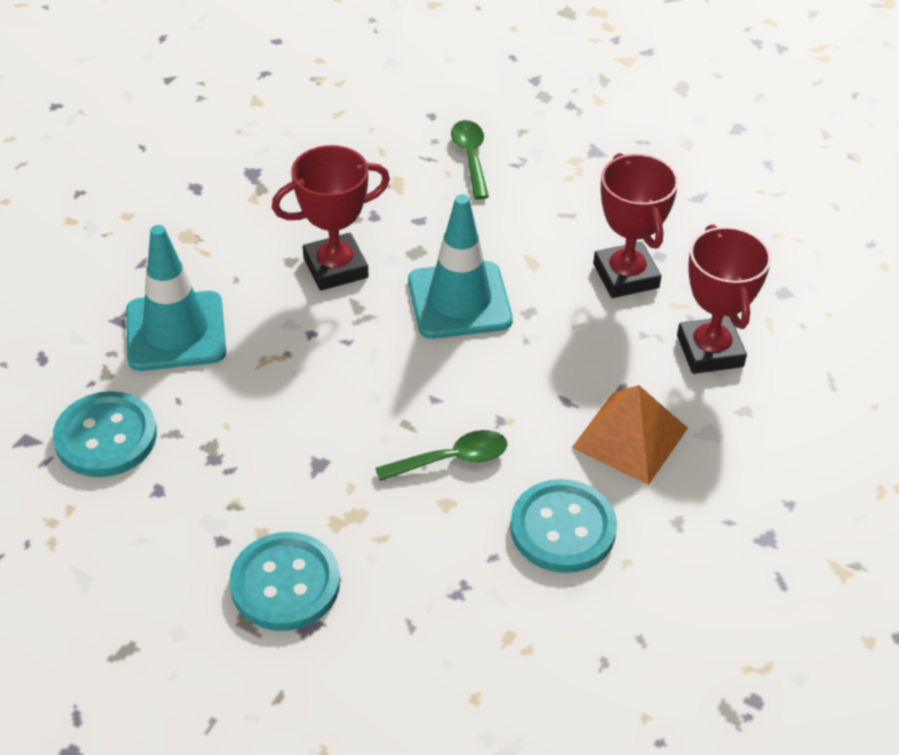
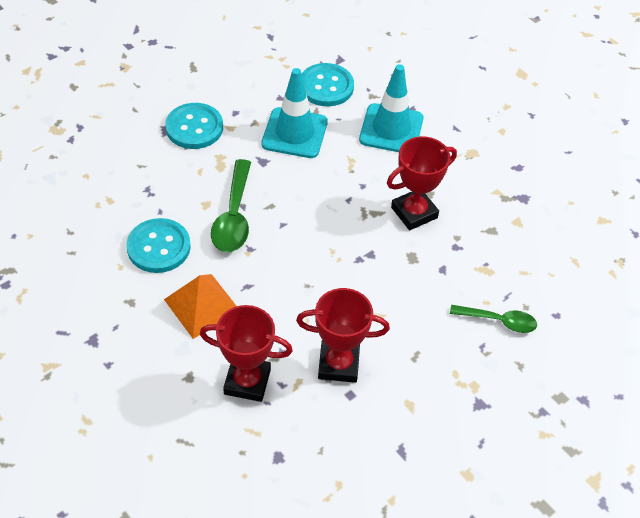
camera: 110 degrees right, 5 degrees up
(335, 268) = (414, 212): red trophy -> red trophy turned 60 degrees clockwise
(452, 459) = (234, 216): green spoon -> green spoon, size x1.53
(459, 300) = (357, 264): turquoise traffic cone -> turquoise traffic cone (294, 133)

